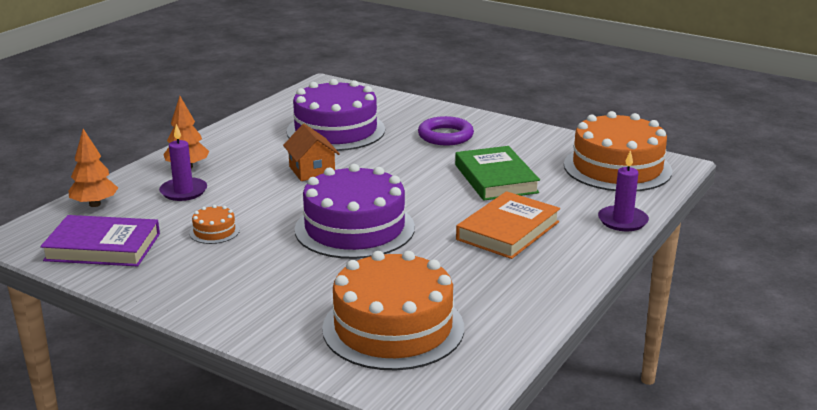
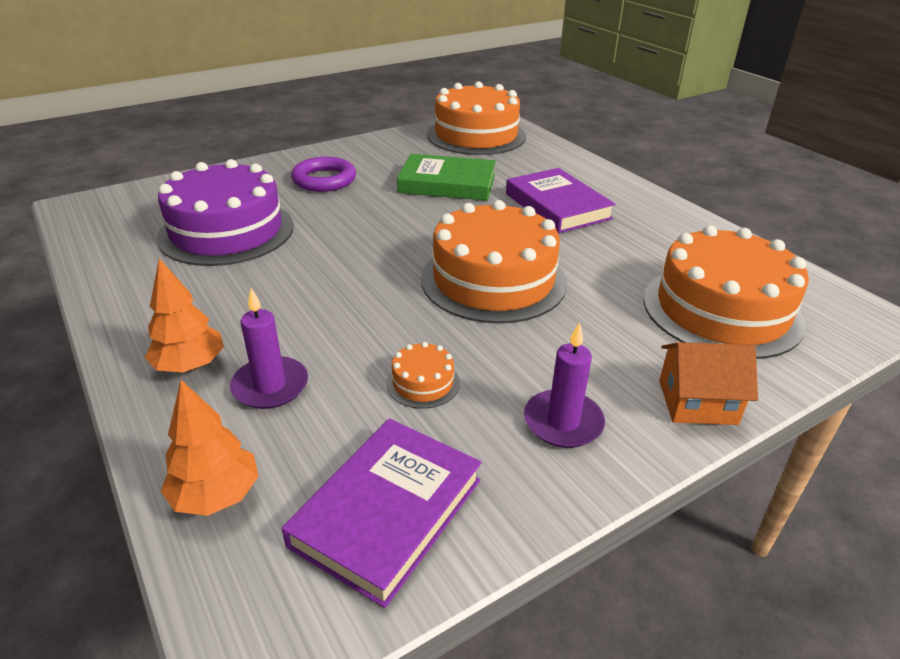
camera: 65 degrees left, 10 degrees up
(312, 171) = (319, 272): orange house -> orange house (697, 402)
(354, 228) = (493, 280): purple cake -> orange cake
(508, 230) = (557, 206): orange book -> purple book
(622, 221) = (573, 160): purple candle -> purple candle (563, 422)

